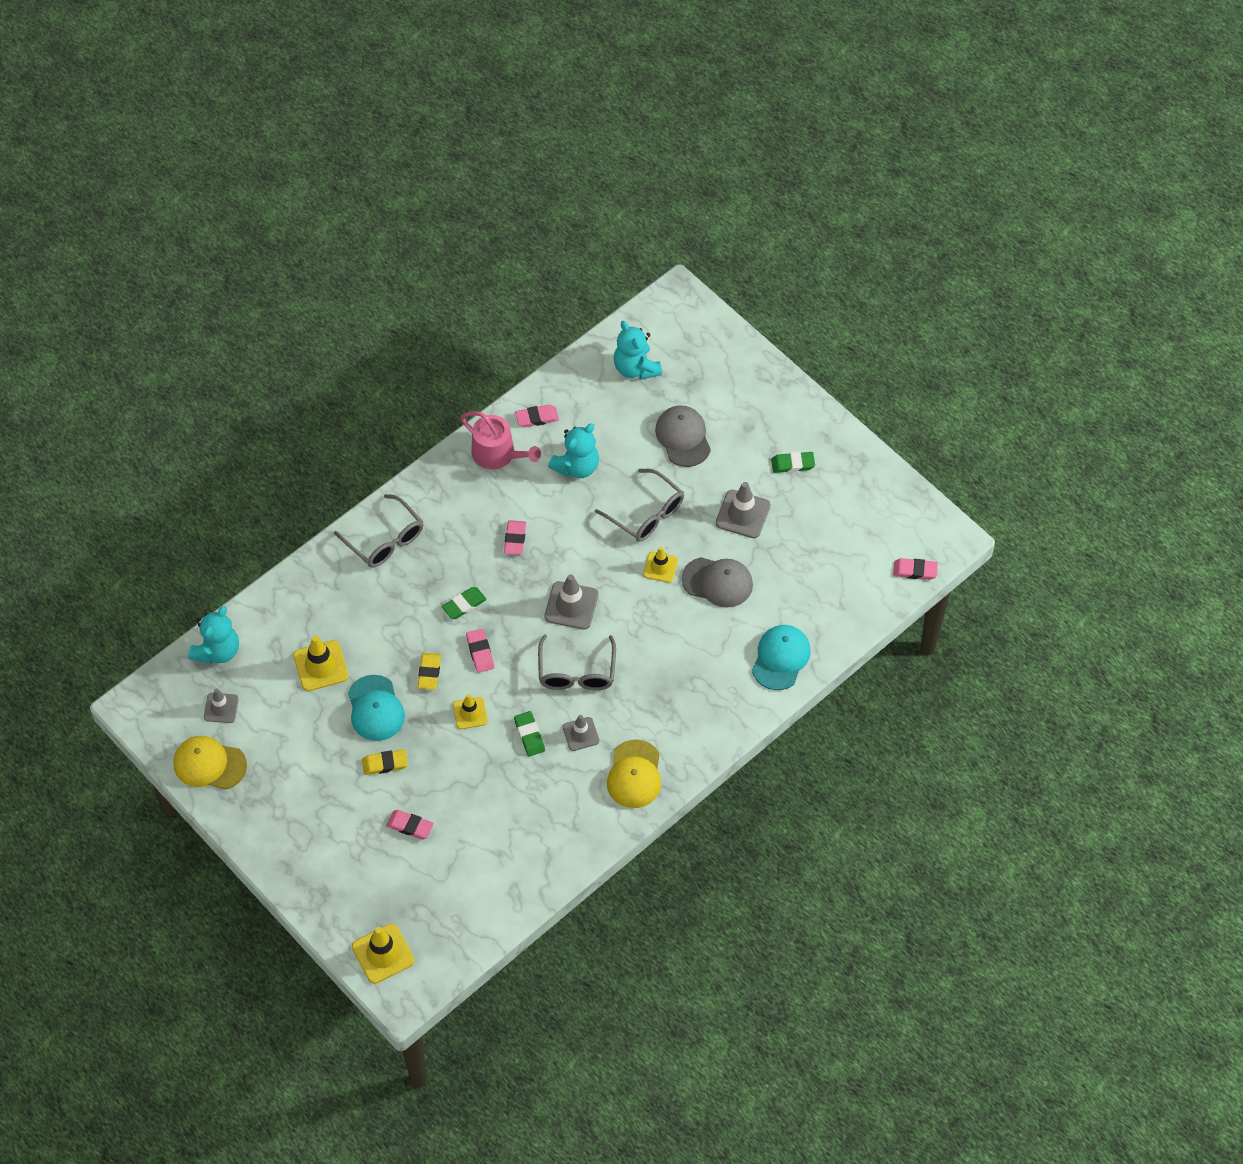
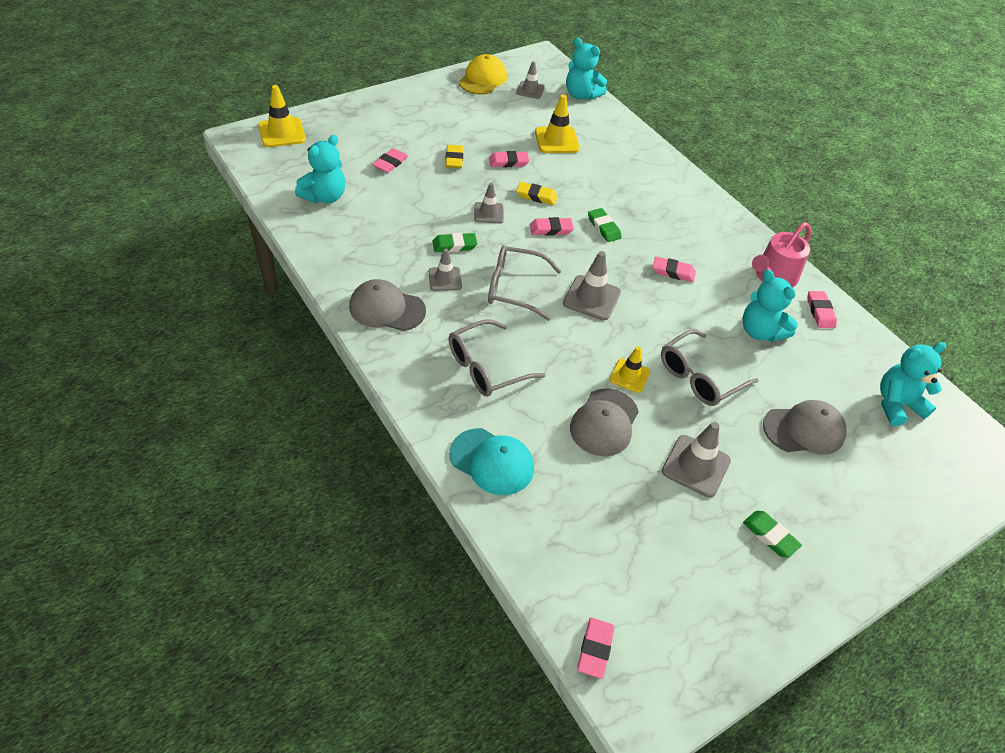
camera: 95 degrees right, 10 degrees down
(375, 708) = (508, 162): turquoise cap -> pink eraser
(385, 540) = (678, 192): grey glasses -> grey glasses (486, 367)
(470, 713) = (488, 213): yellow traffic cone -> grey traffic cone
(486, 875) = (324, 196): none -> turquoise teddy bear
(634, 774) = (387, 309): yellow cap -> grey cap
(793, 464) = (770, 536): green eraser -> green eraser turned 45 degrees counterclockwise

